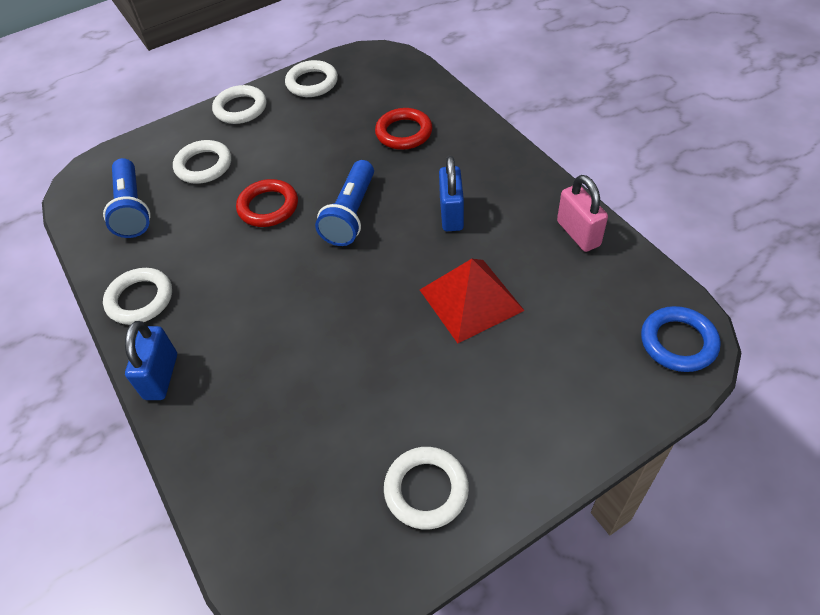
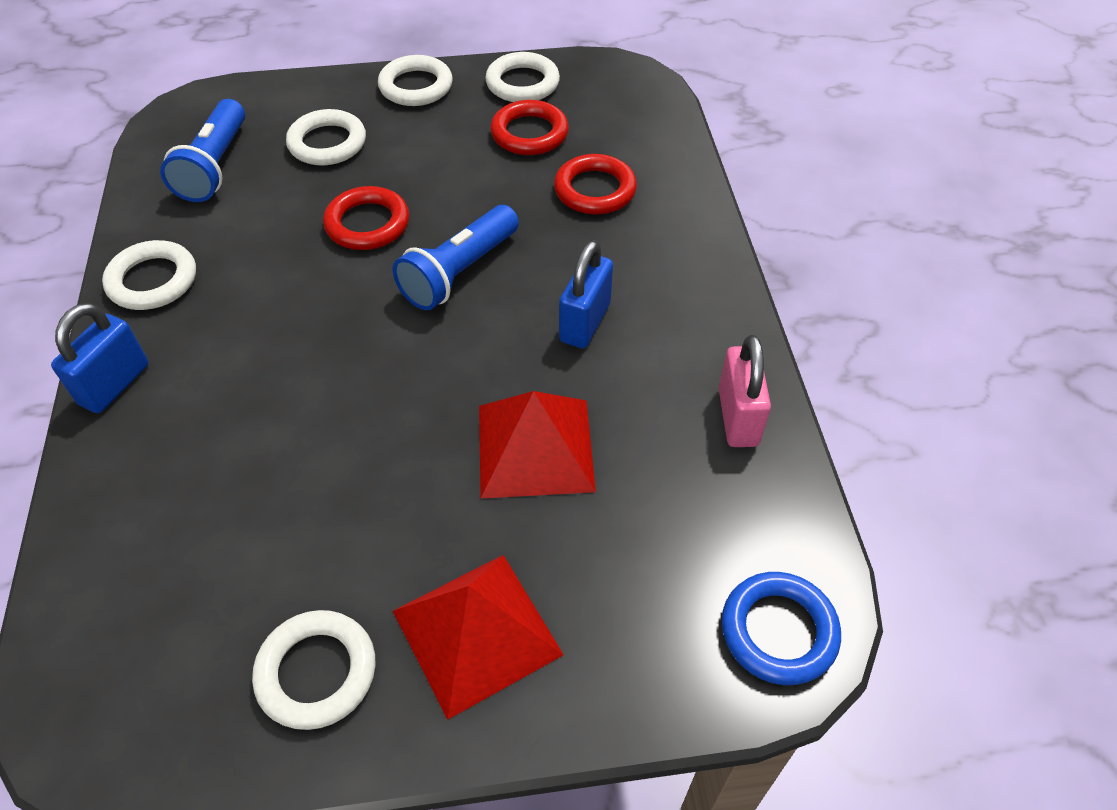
camera: 20 degrees right, 0 degrees up
(338, 112) = (529, 133): none -> red ring
(508, 421) = (476, 632): none -> red pyramid

